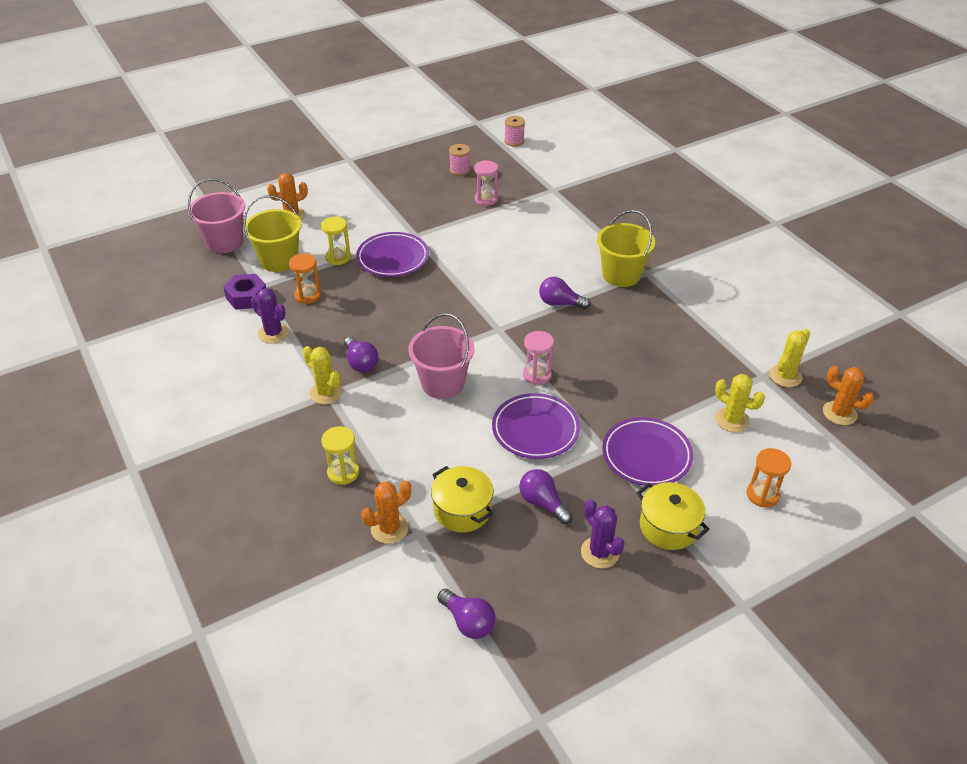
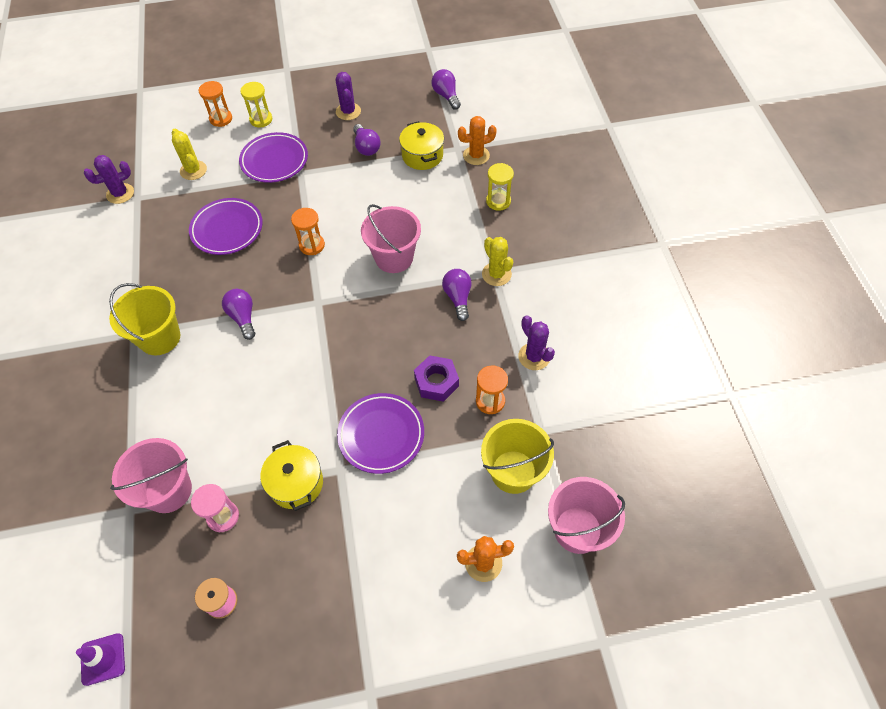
camera: 160 degrees left, 15 degrees up
(247, 297) = (557, 418): purple nut -> purple nut (436, 382)
(338, 257) = (443, 456): yellow hourglass -> yellow hourglass (261, 119)
(514, 141) = (103, 659): pink spool -> purple traffic cone
(534, 202) = (168, 490): none -> pink bucket
(535, 429) = (341, 199): purple plate -> purple plate (227, 229)
(537, 375) = (312, 245): pink hourglass -> orange hourglass
(560, 303) = (243, 317): purple light bulb -> purple light bulb turned 150 degrees counterclockwise
(668, 527) = (295, 115): yellow pot -> yellow pot (296, 483)
(785, 376) = (120, 193): yellow cactus -> purple cactus
(839, 413) = (114, 156): orange cactus -> none

